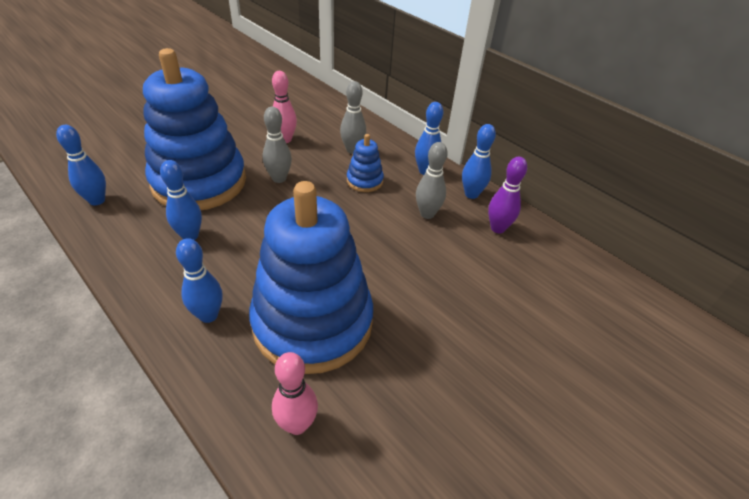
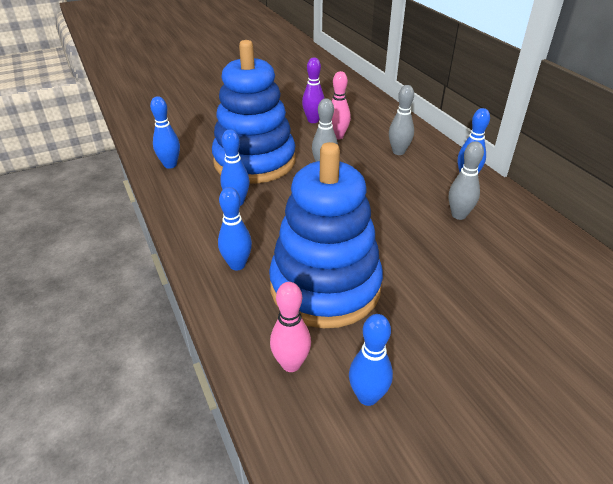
camera: 20 degrees right, 5 degrees down
(364, 181) = (403, 179): blue stacking toy -> none
(471, 194) = (510, 204): blue bowling pin -> blue bowling pin (367, 396)
(497, 228) = (530, 238): purple bowling pin -> purple bowling pin (313, 120)

